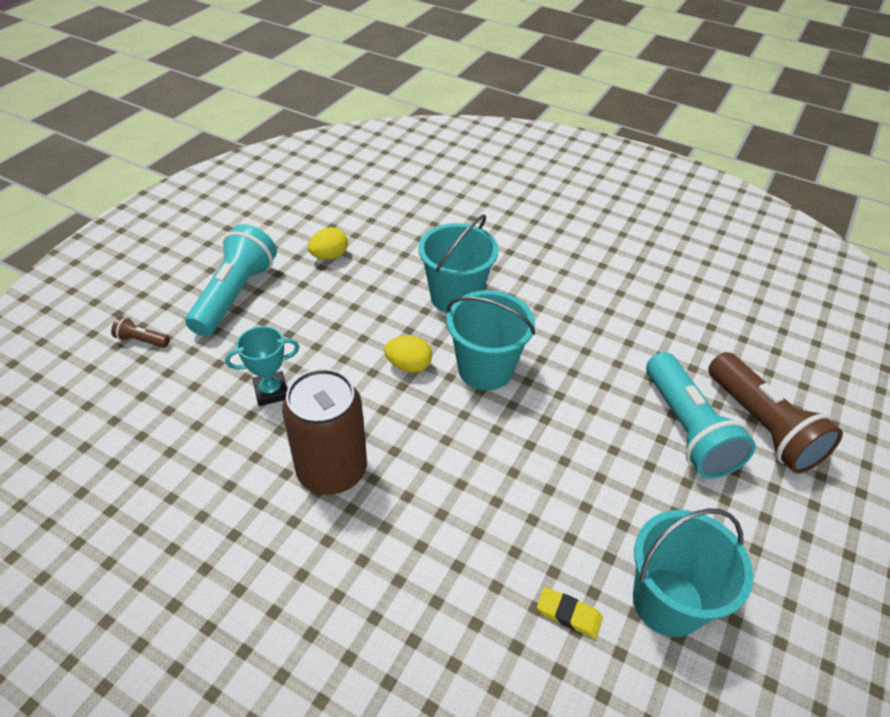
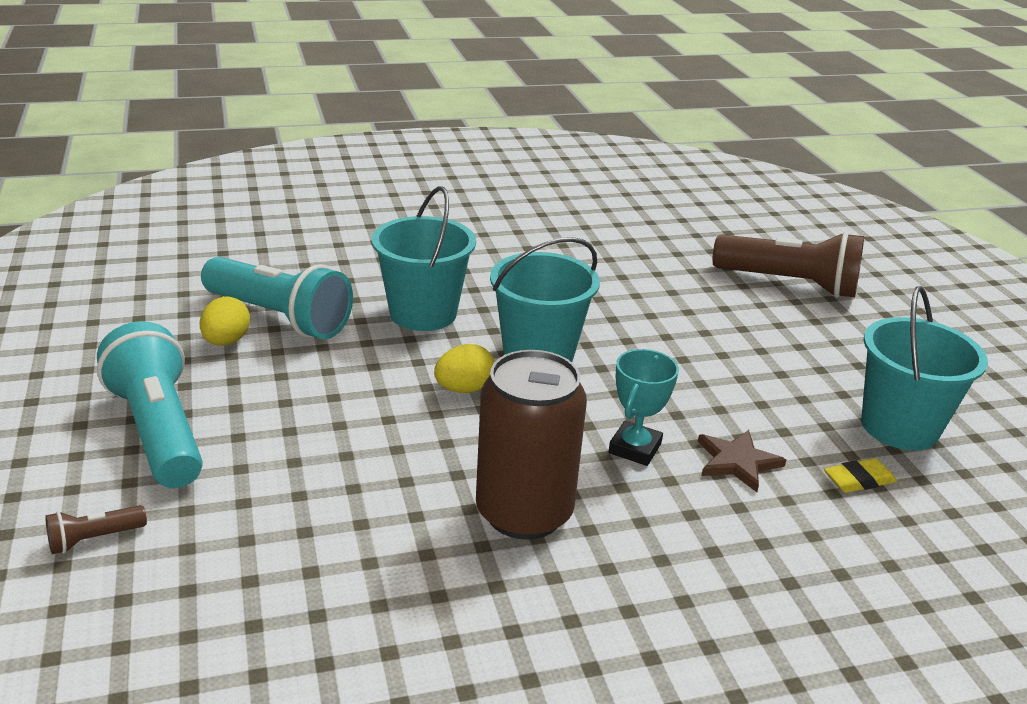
camera: 45 degrees left, 15 degrees down
(271, 391) = (352, 490): turquoise trophy -> turquoise trophy (635, 448)
(502, 535) = (737, 462): none -> brown star
(687, 429) = (748, 312): turquoise flashlight -> turquoise flashlight (279, 317)

